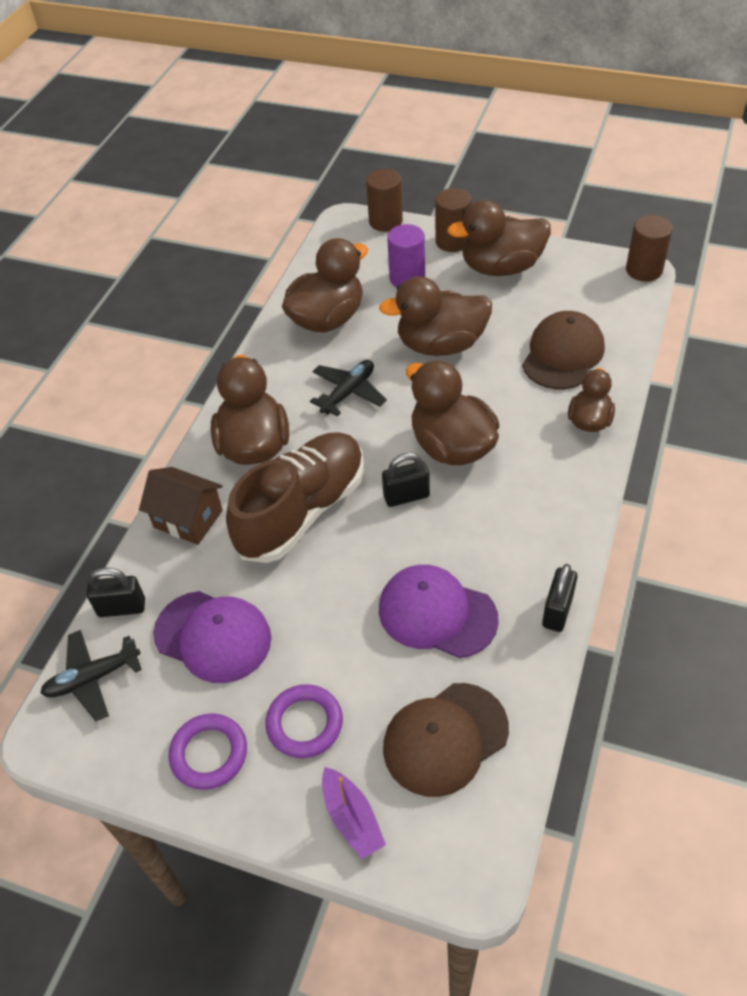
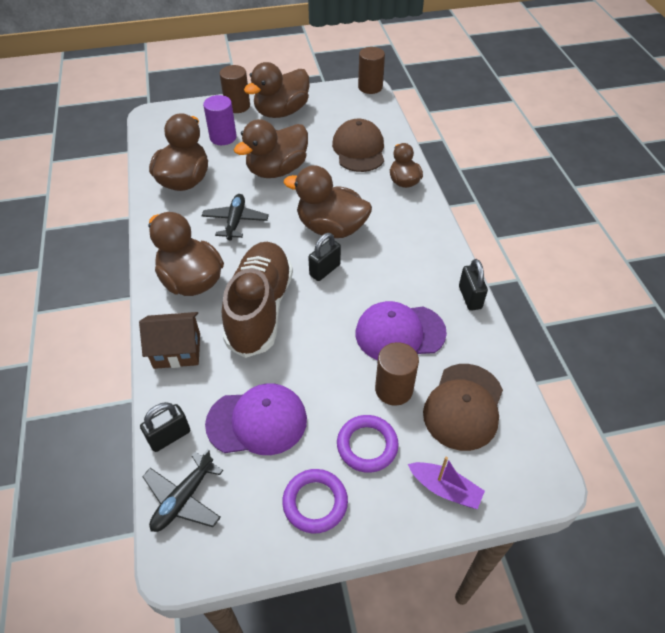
camera: 35 degrees left, 0 degrees up
(385, 221) = (181, 107): brown cylinder -> brown cylinder (394, 389)

